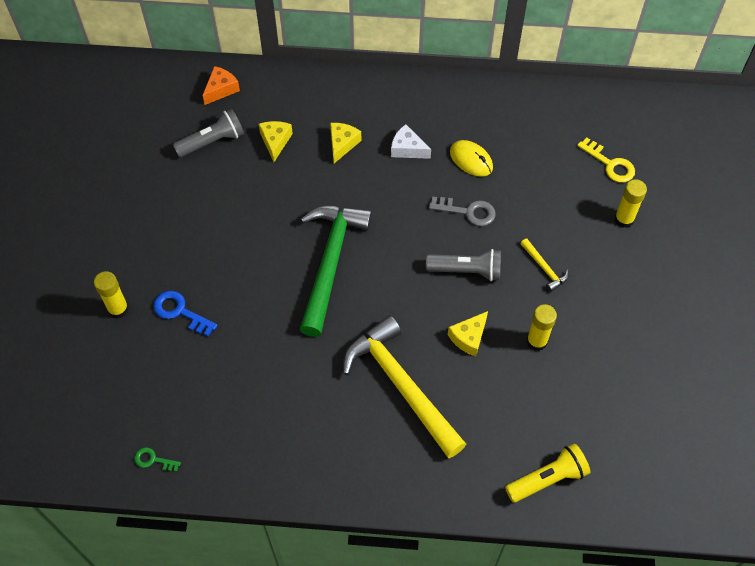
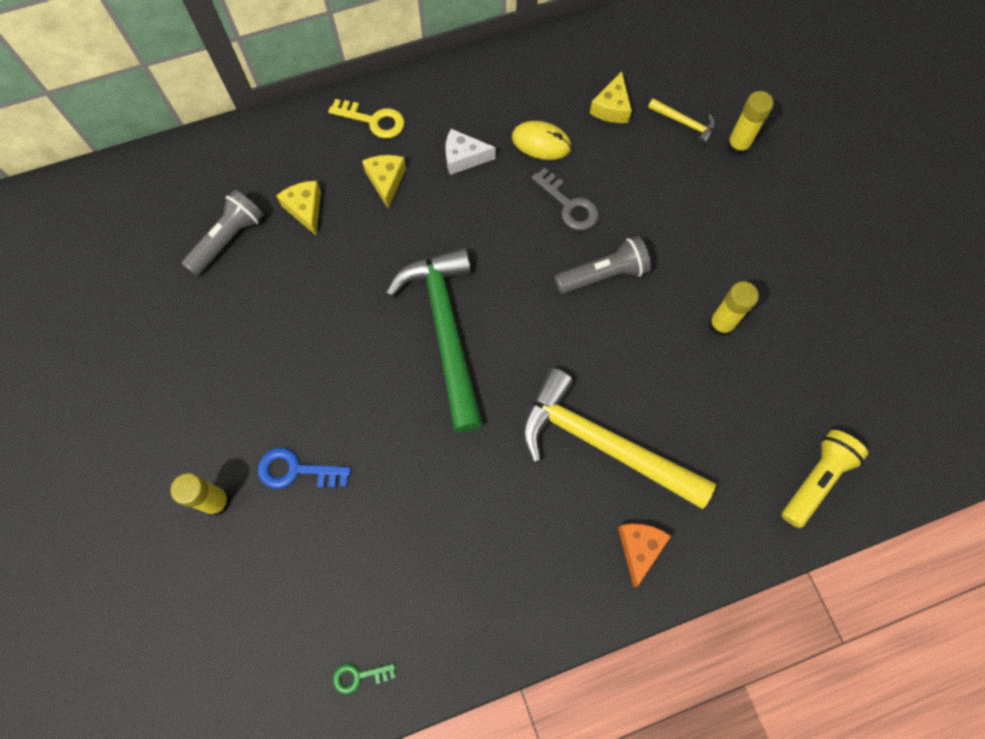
camera: 25 degrees left, 10 degrees up
(221, 89) = (206, 170): orange cheese -> orange cheese (639, 548)
(467, 212) = (569, 205): grey key -> grey key turned 60 degrees clockwise
(469, 337) = (646, 352): yellow cheese -> yellow cheese (611, 108)
(544, 268) = (685, 236): yellow hammer -> yellow hammer (685, 123)
(610, 164) = (691, 89): yellow key -> yellow key (373, 120)

